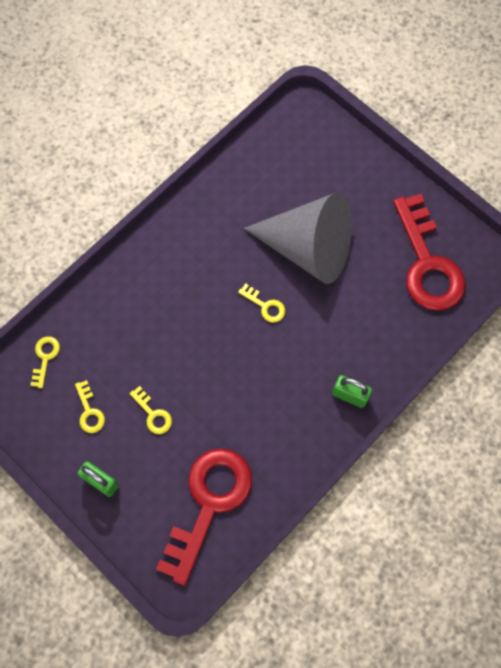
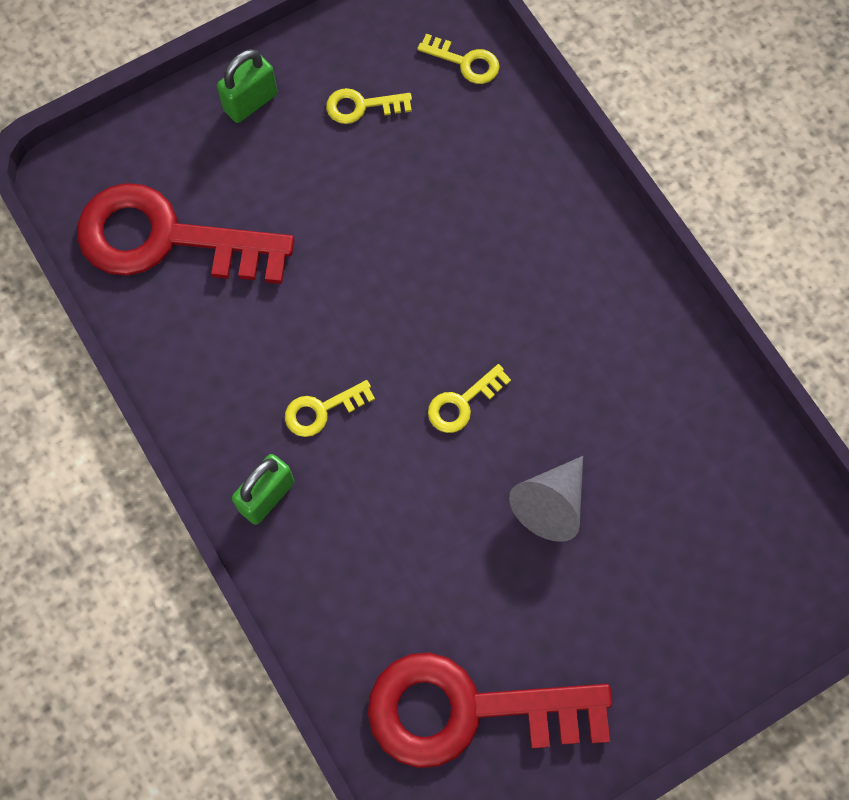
camera: 105 degrees right, 0 degrees up
(153, 414) = (330, 192): yellow key -> yellow key (322, 410)
(208, 503) = (167, 239): red key -> red key turned 150 degrees clockwise
(308, 248) = (551, 504): grey cone -> grey cone, size x0.48

